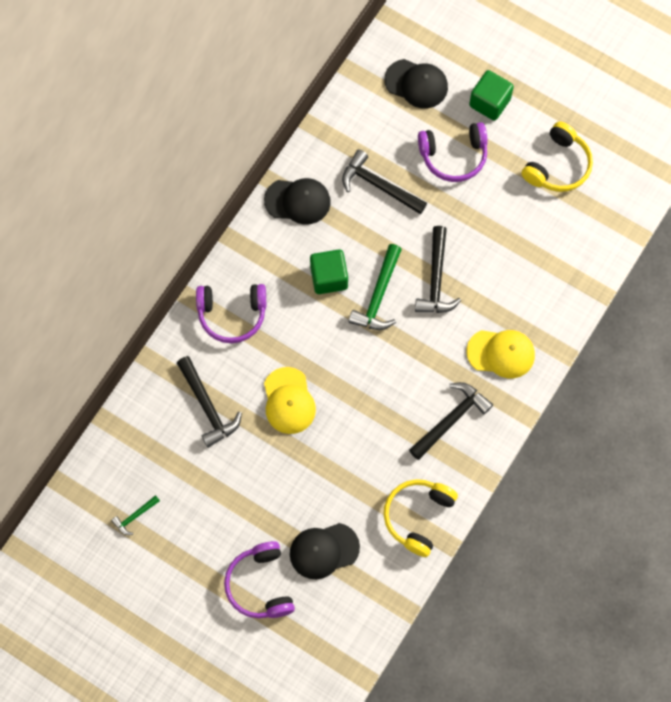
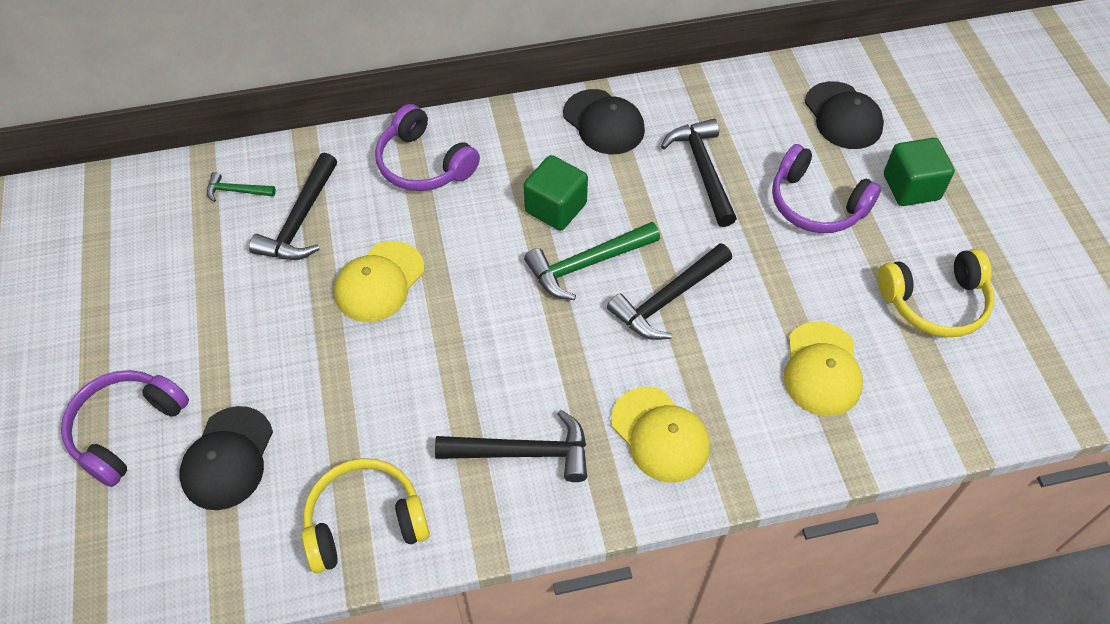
camera: 45 degrees right, 15 degrees down
(135, 516) = (112, 255): green hammer -> green hammer (237, 191)
(324, 550) = (228, 458): black cap -> black cap turned 105 degrees counterclockwise
(539, 251) = (822, 369): none -> yellow cap

